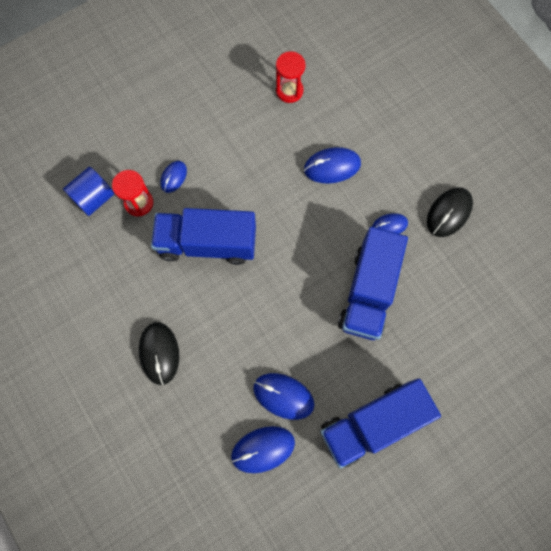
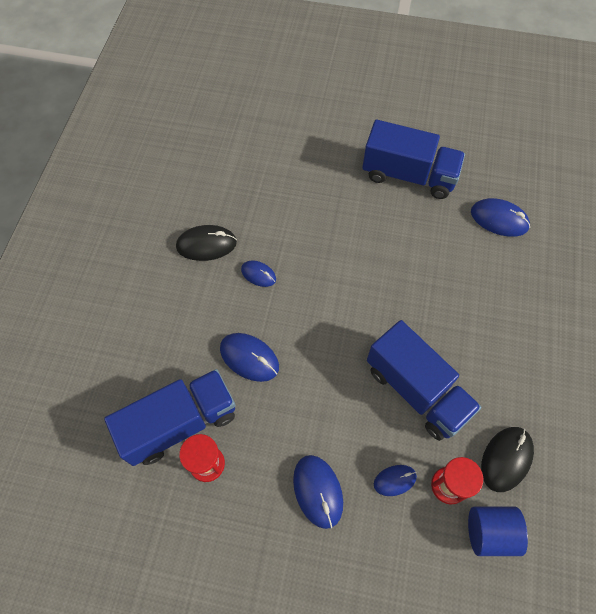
camera: 135 degrees left, 10 degrees down
(159, 353) = (529, 340): black mouse -> black mouse (506, 459)
(283, 396) = (455, 236): blue mouse -> blue mouse (318, 491)
(368, 292) = (326, 246): blue truck -> blue truck (180, 423)

